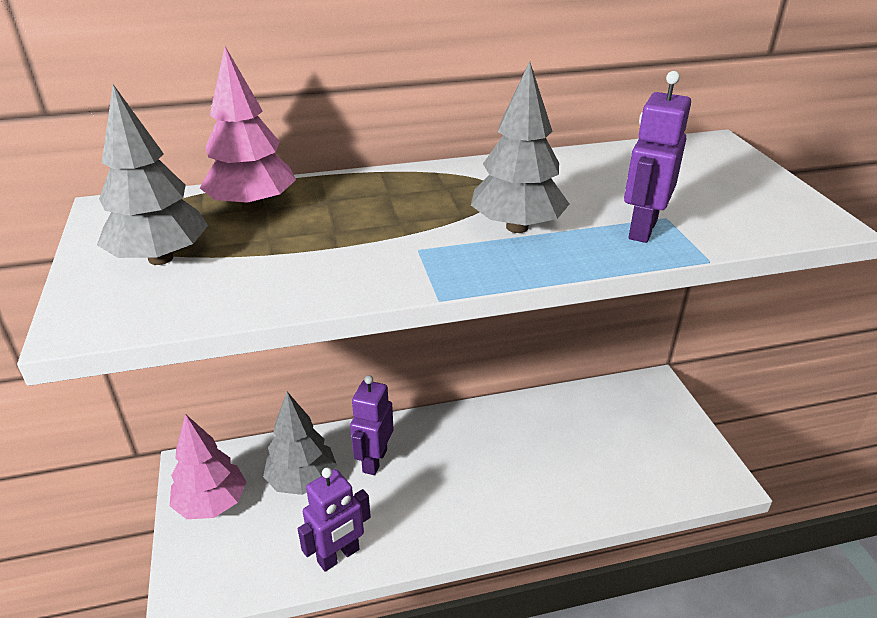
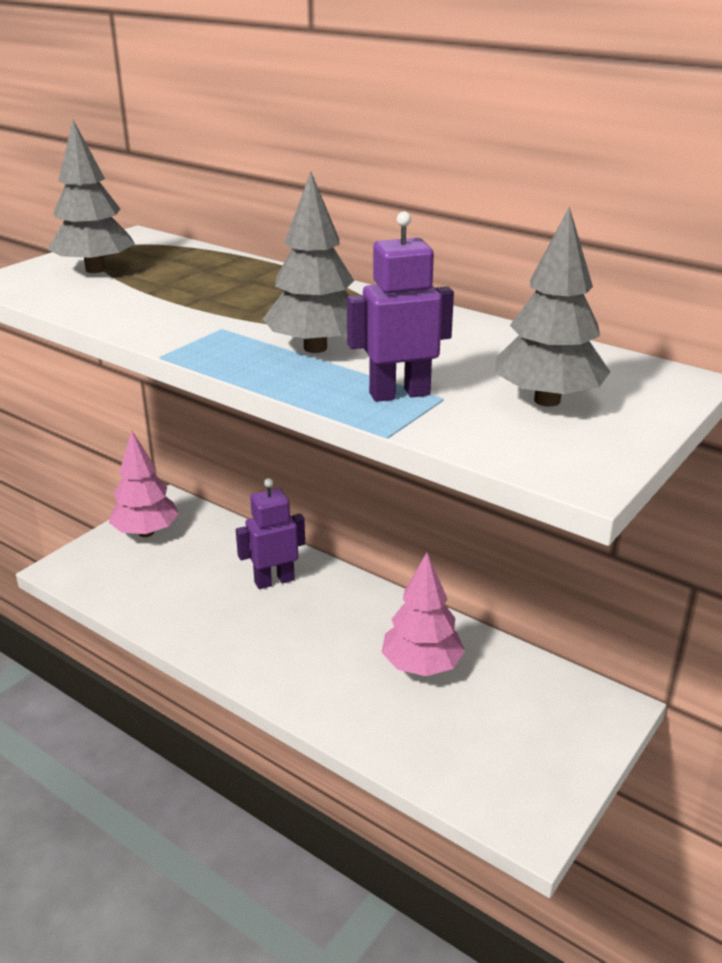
camera: 50 degrees right, 5 degrees down
(253, 206) = (201, 265): pink tree -> pink tree (422, 666)
(302, 480) = (212, 558): grey tree -> grey tree (547, 400)
(338, 556) = (160, 616): purple robot -> none

